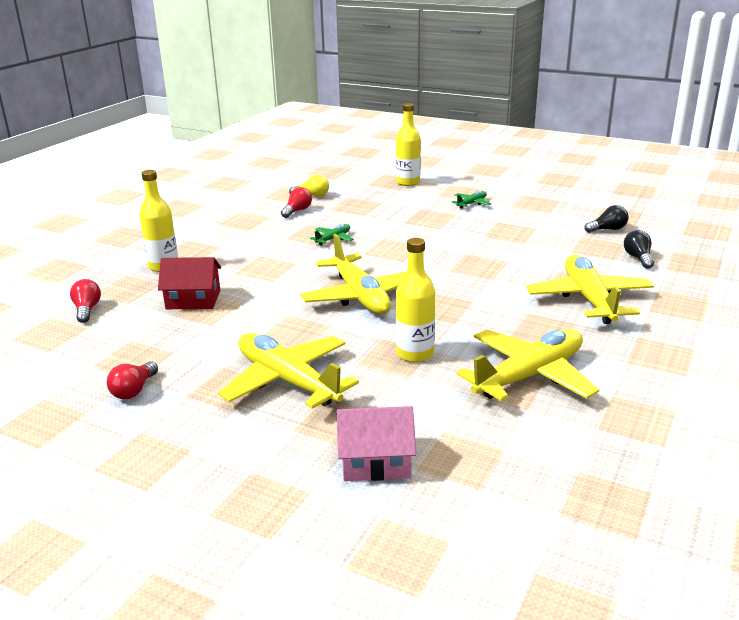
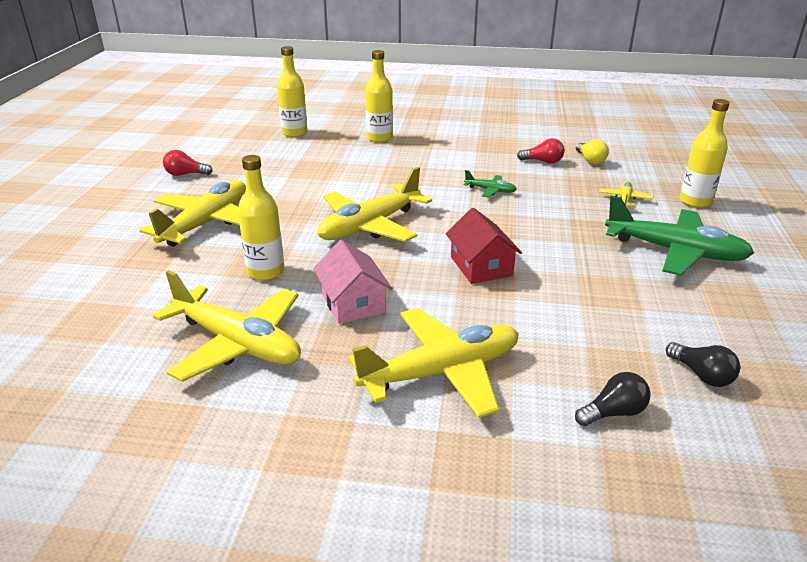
camera: 70 degrees right, 5 degrees up
(87, 310) = (294, 133): red light bulb -> yellow bottle
(193, 299) = (327, 161): red house -> red house (481, 266)
(375, 461) = (91, 281): pink house -> pink house (353, 302)
(388, 200) = (625, 199): none -> yellow plane
(471, 203) = (675, 251): green plane -> green plane, size x2.23

